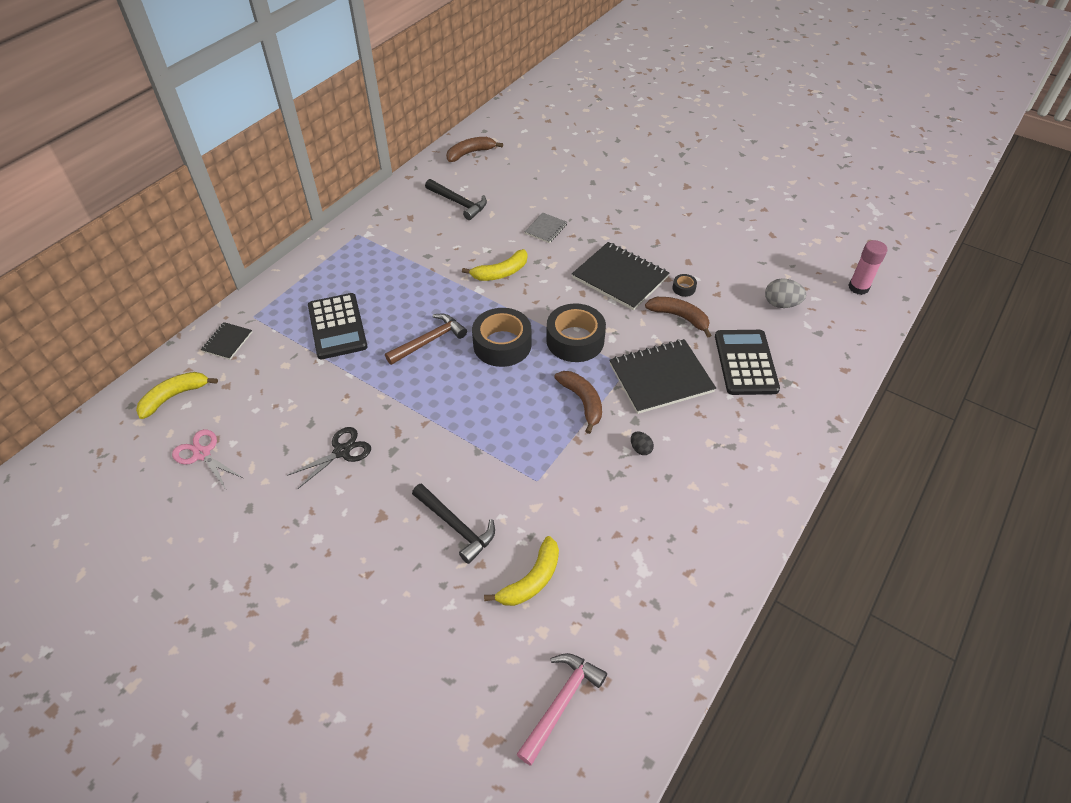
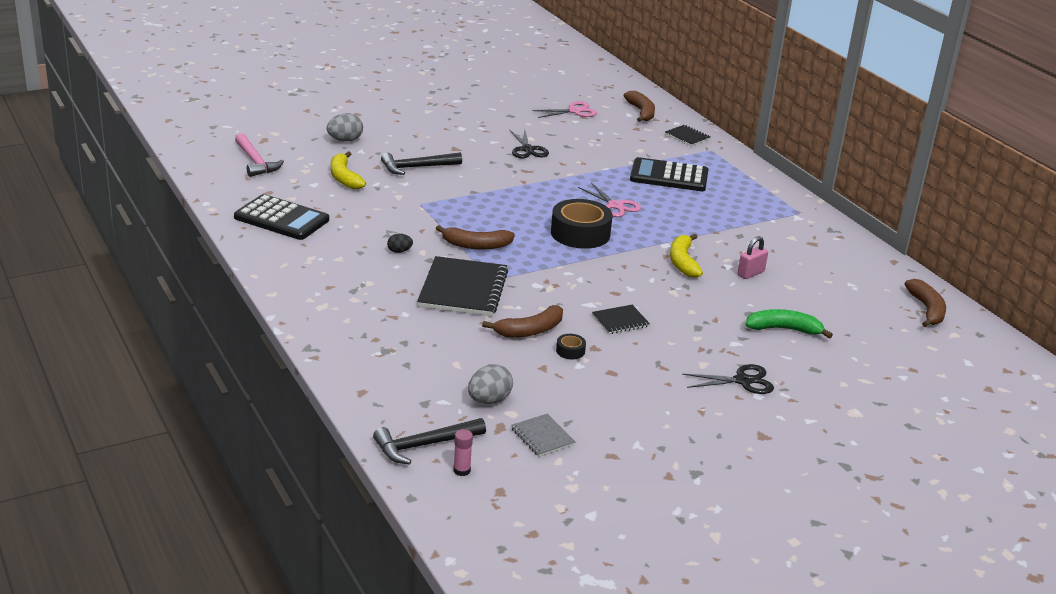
camera: 115 degrees right, 20 degrees down
(174, 396) = (641, 112): yellow banana -> brown banana
(429, 341) = (615, 206): brown hammer -> pink scissors
(431, 641) = (345, 140): none -> grey egg
(458, 203) = (823, 274): black hammer -> black hammer (424, 445)
(488, 235) = (750, 273): none -> pink padlock
(546, 229) = (739, 308): grey notebook -> grey notebook (542, 437)
(555, 204) = (784, 329): none -> green banana
(575, 340) = (552, 267): black tape -> none
(620, 277) = (620, 321): black notebook -> black notebook, size x0.50
(637, 206) = (743, 381): none -> black scissors
(745, 363) = (433, 340): black calculator -> black calculator (281, 219)
(858, 287) = (462, 470): pink glue stick -> pink glue stick, size x0.60

